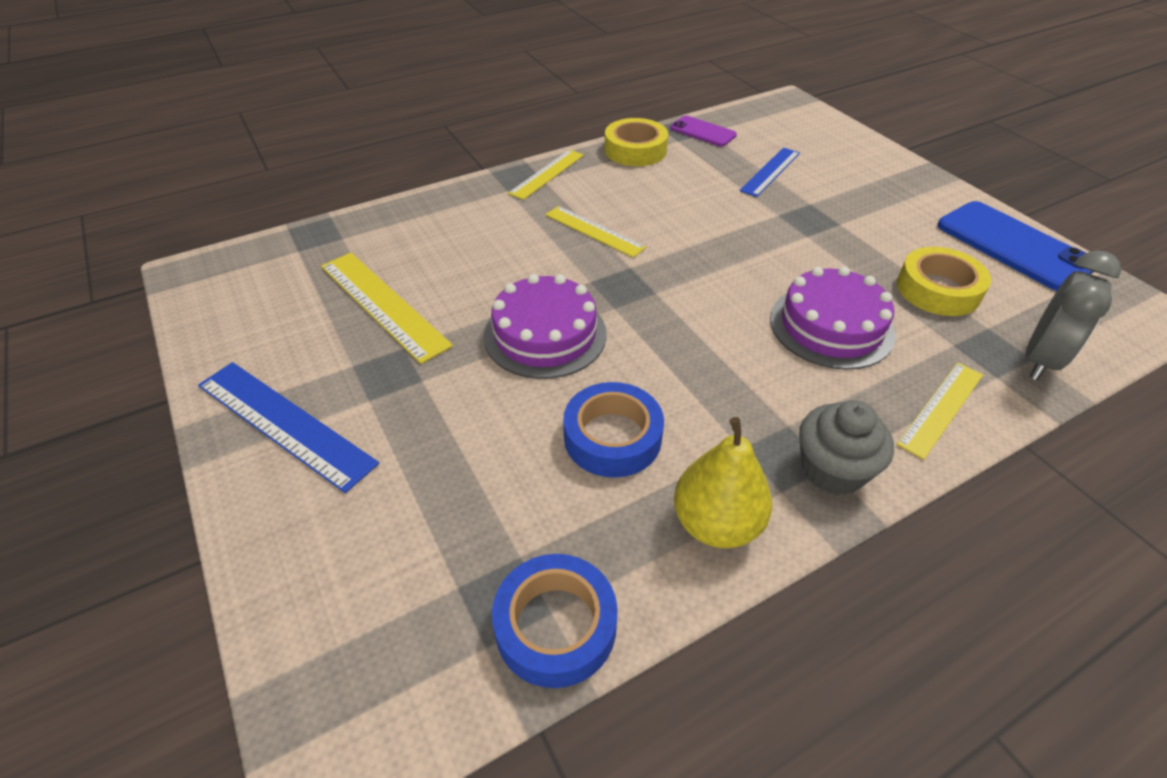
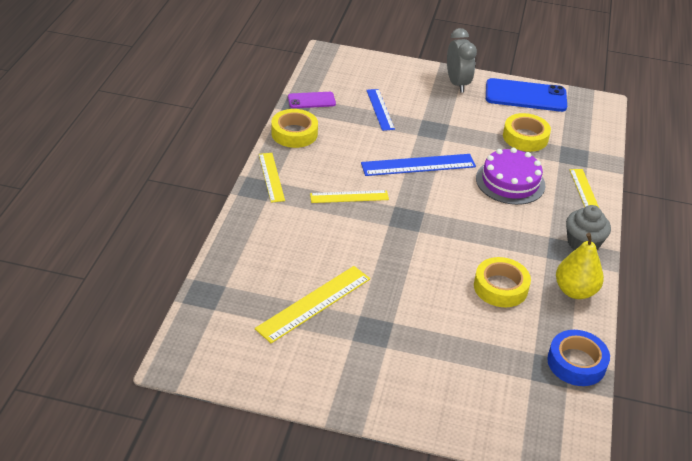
camera: 50 degrees left, 5 degrees down
(284, 423) = (369, 384): blue ruler -> blue ruler (418, 165)
(383, 305) = (314, 303): yellow ruler -> yellow ruler turned 45 degrees counterclockwise
(545, 334) = (410, 264): purple cake -> none
(612, 437) = (500, 287): blue tape -> yellow tape
(1040, 360) = (591, 149): grey clock -> grey clock (457, 83)

